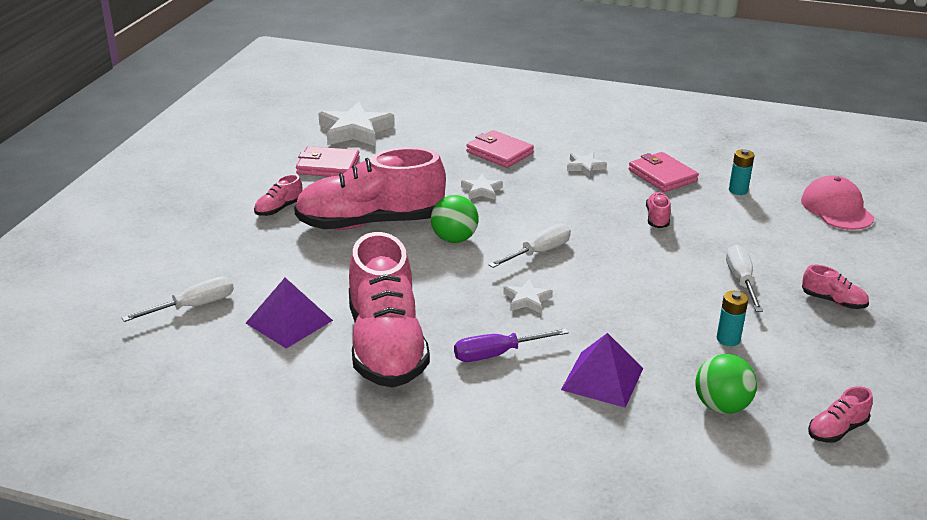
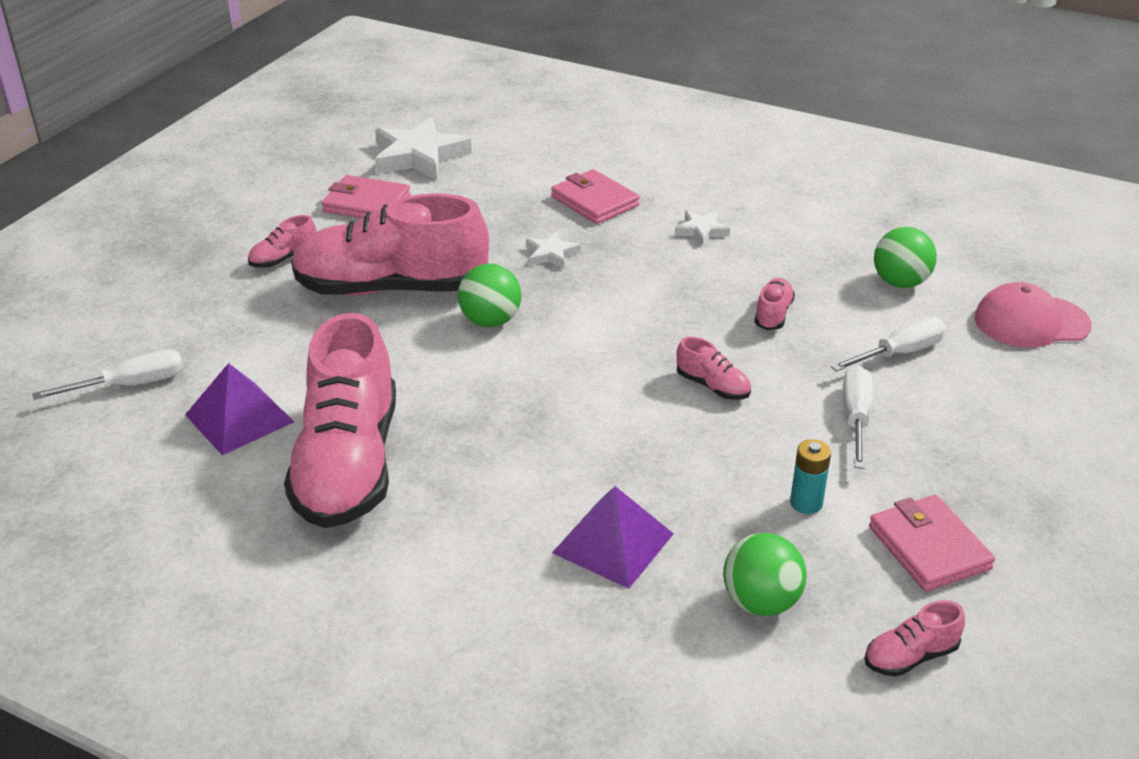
camera: 10 degrees right, 5 degrees up
(497, 354) = (486, 492): purple screwdriver -> none
(527, 300) = (554, 417): white star -> none
(539, 252) = (594, 350): white screwdriver -> white screwdriver (899, 353)
(662, 175) = (802, 252): pink wallet -> pink wallet (929, 548)
(738, 190) = (900, 282): turquoise battery -> green ball
(833, 301) = (975, 461): pink shoe -> pink shoe (712, 386)
(836, 209) = (1031, 322): pink cap -> pink cap turned 90 degrees counterclockwise

